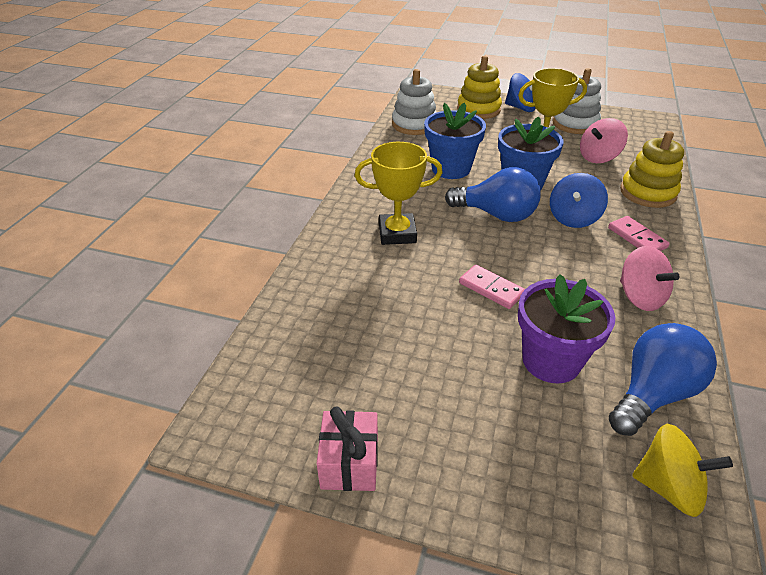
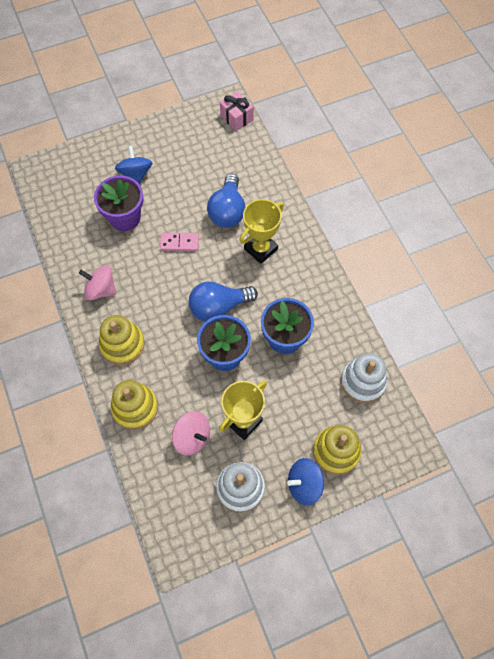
camera: 140 degrees right, 25 degrees up
(349, 463) = (171, 125): pink gift -> pink gift (236, 118)
(573, 218) = (170, 338): blue spinning top -> blue spinning top (136, 174)
(598, 157) = (192, 437): pink spinning top -> pink spinning top turned 105 degrees clockwise
(636, 238) = (122, 345): pink domino -> yellow stacking toy
(652, 394) = (73, 229): blue light bulb -> blue light bulb (227, 211)
(668, 487) = (54, 190): yellow spinning top -> none

